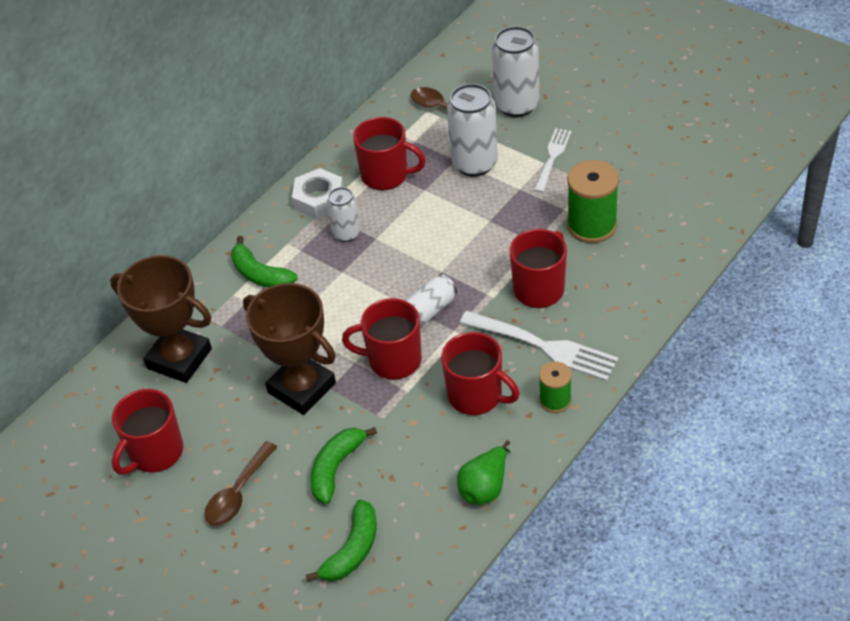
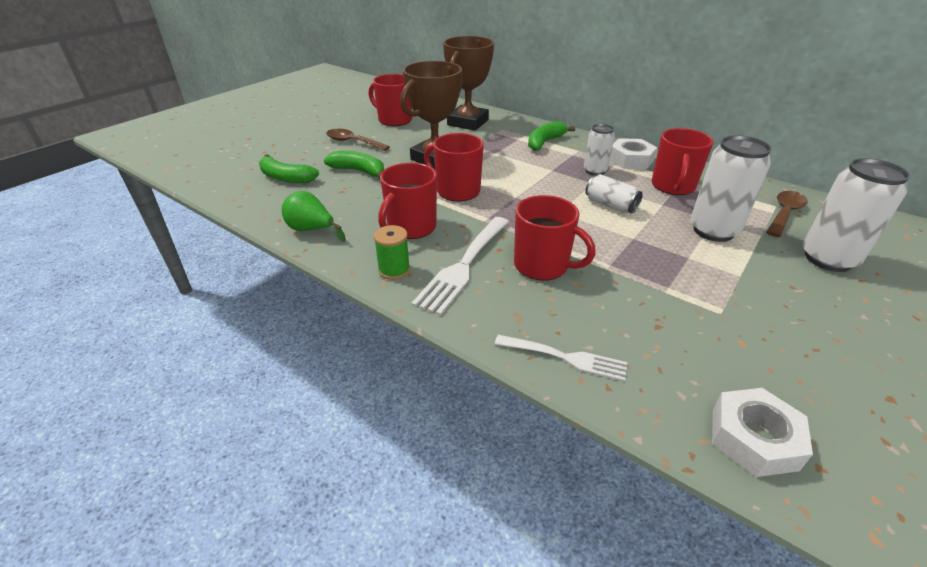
camera: 85 degrees right, 10 degrees down
(393, 360) = (457, 191): red mug -> red mug turned 60 degrees counterclockwise
(429, 311) = (510, 206): white can -> white can (610, 205)
(552, 157) = (752, 282): white fork -> white fork (565, 358)
(592, 226) = (647, 307): green spool -> none
(714, 197) = (754, 438): none -> white nut

